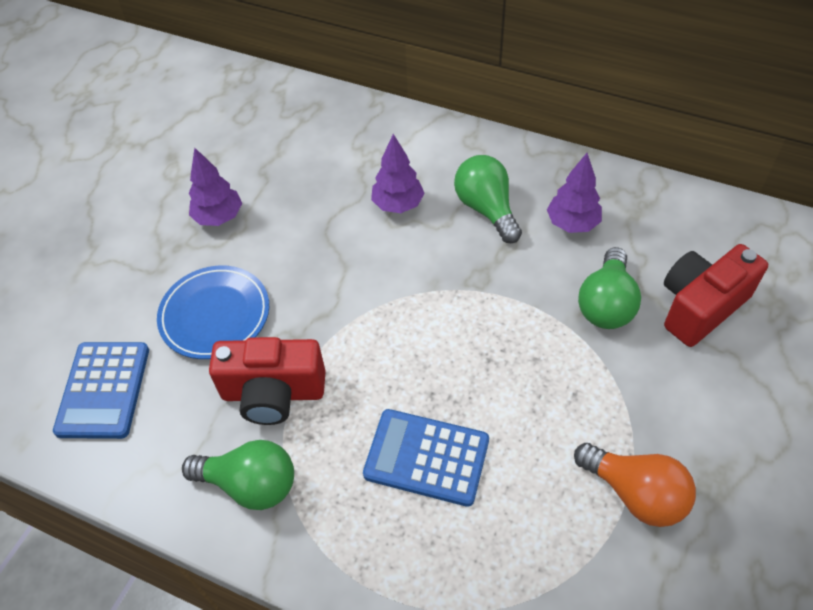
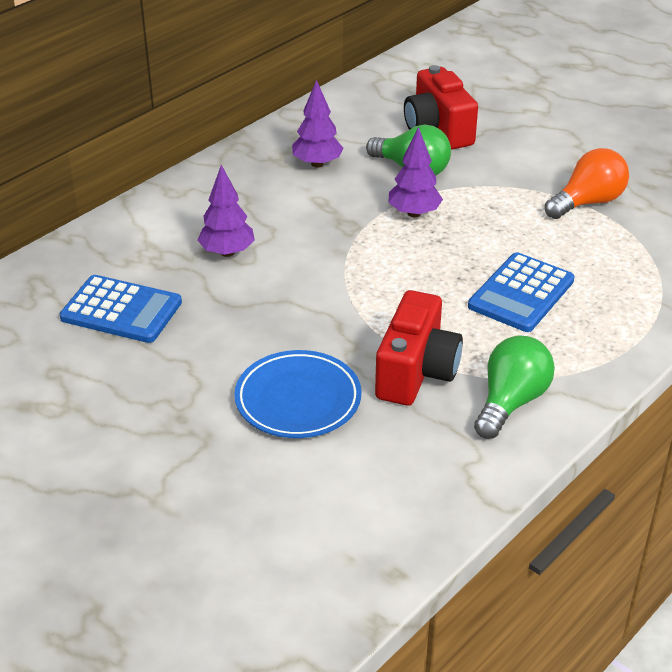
camera: 75 degrees left, 15 degrees down
(103, 390) = (355, 498): blue calculator -> blue calculator (121, 310)
(219, 217) = (157, 378): purple tree -> purple tree (414, 213)
(486, 209) = (269, 203): green light bulb -> none

